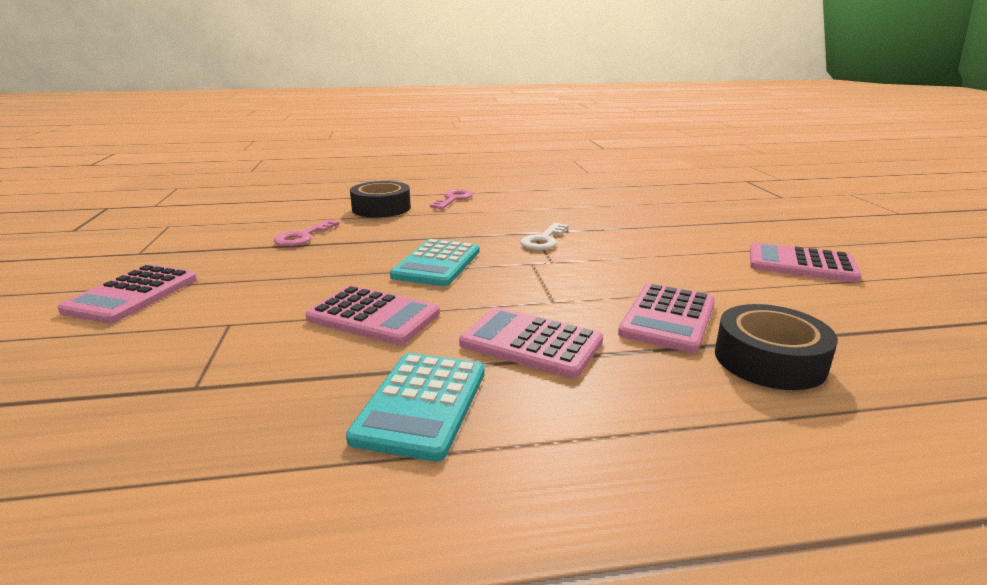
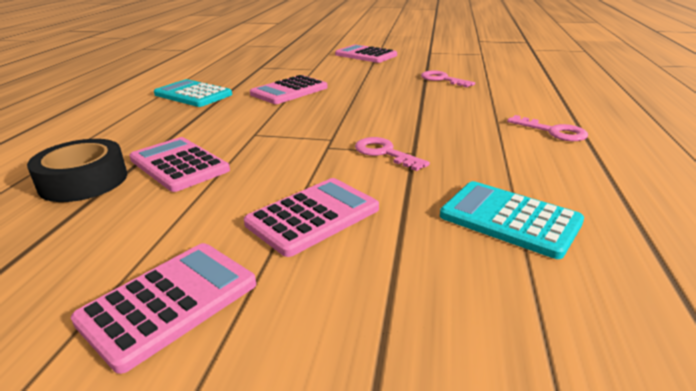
camera: 110 degrees right, 5 degrees up
(381, 208) = (517, 101): black tape -> none
(437, 264) = (356, 109): turquoise calculator -> turquoise calculator (509, 219)
(531, 343) = (210, 119): pink calculator -> pink calculator (313, 216)
(543, 240) = (384, 153): white key -> pink key

